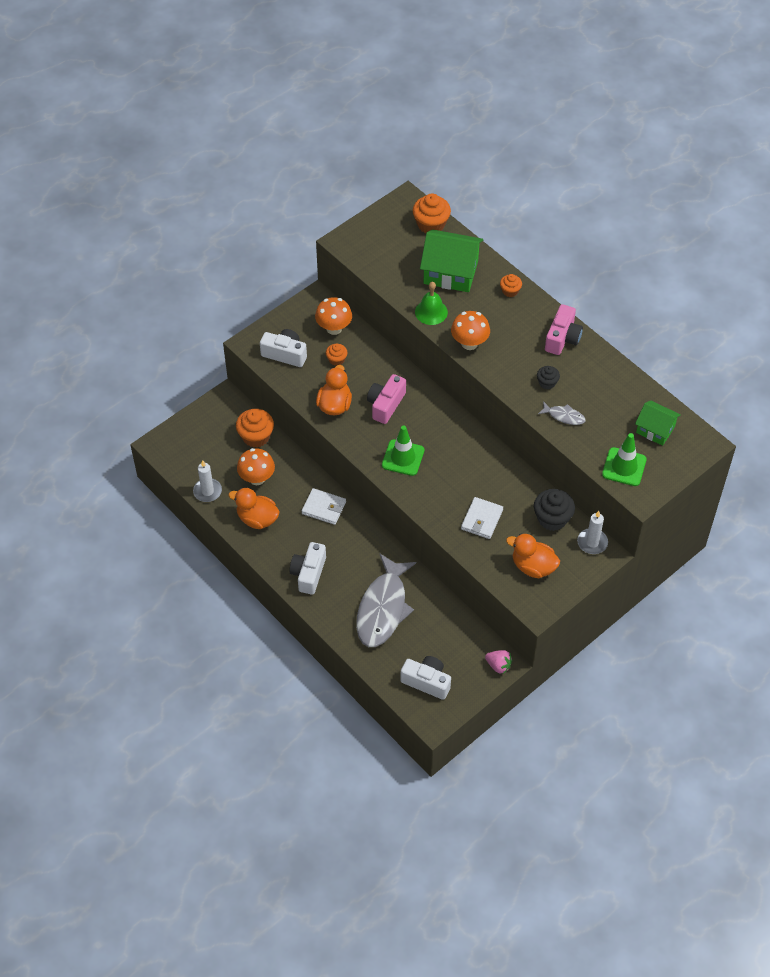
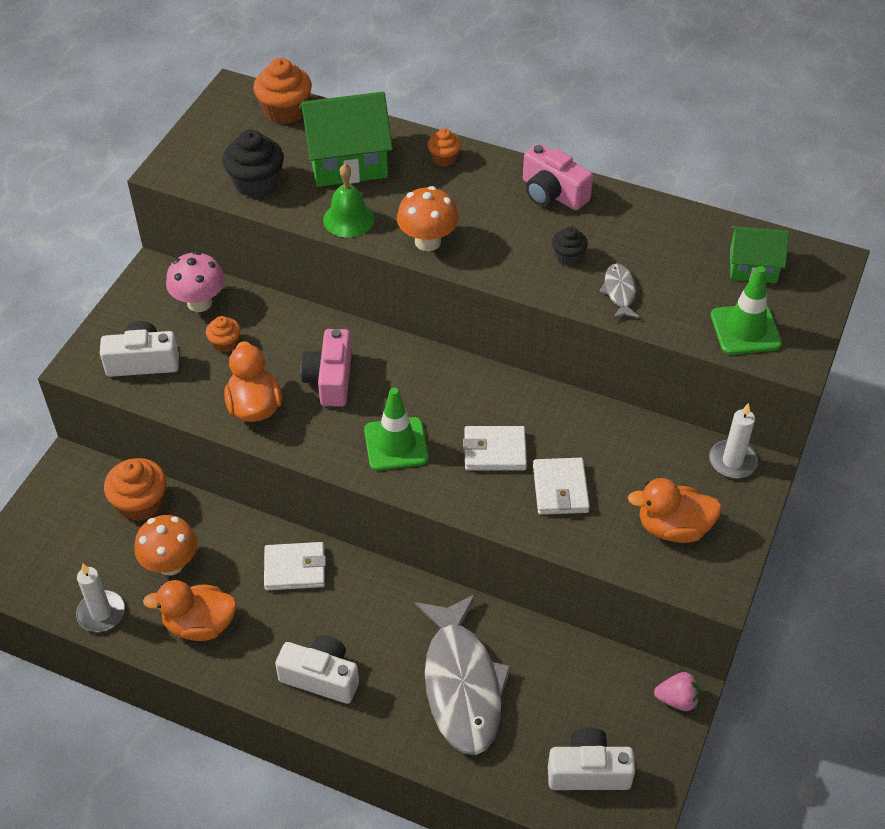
camera: 25 degrees left, 5 degrees down
(308, 573) = (321, 677): white camera -> white camera turned 120 degrees clockwise
(334, 328) = (199, 303): orange mushroom -> pink mushroom
(457, 483) = (494, 451): none -> white wallet
(552, 518) = (657, 449): black cupcake -> black cupcake (256, 183)
(562, 338) = (552, 193): pink camera -> pink camera turned 135 degrees clockwise
(564, 416) = (619, 292): grey fish -> grey fish turned 90 degrees counterclockwise

